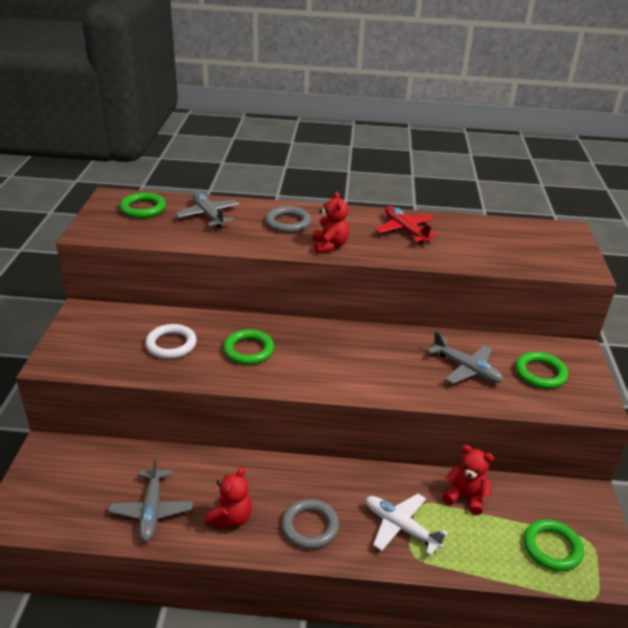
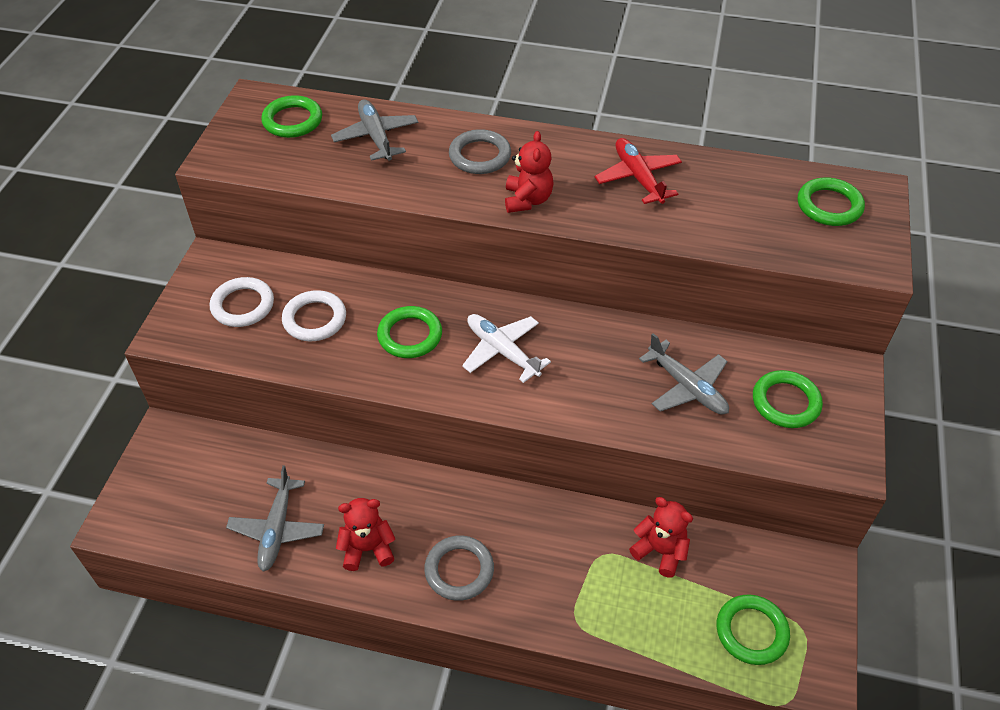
camera: 10 degrees right, 15 degrees up
(111, 339) = (243, 305): none -> white ring
(231, 518) = (367, 549): red teddy bear -> red teddy bear turned 135 degrees counterclockwise
(401, 527) = (569, 583): white plane -> white plane (502, 351)
(541, 240) = (829, 206): none -> green ring

